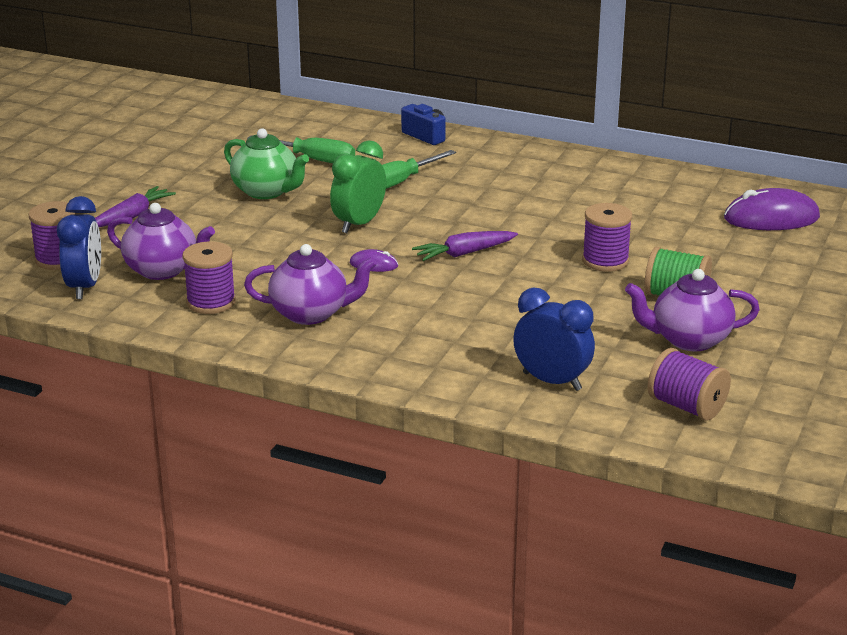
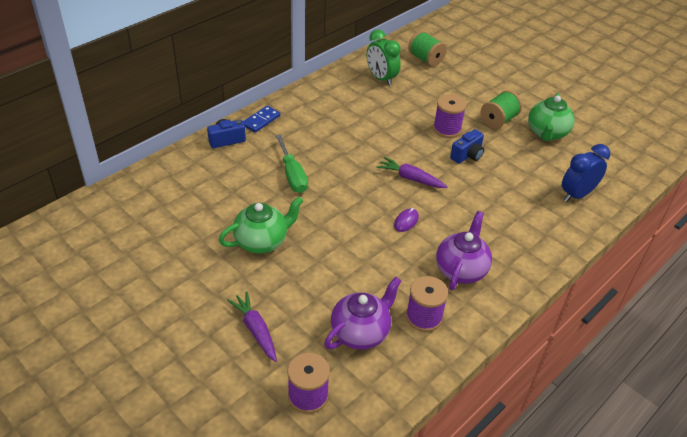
camera: 70 degrees left, 15 degrees up
(85, 287) = (366, 388): blue clock -> none
(315, 160) = (225, 202): green screwdriver -> none
(359, 224) = (343, 211): green clock -> green clock (381, 79)
(464, 253) = (410, 178): purple carrot -> purple carrot turned 120 degrees clockwise
(485, 145) = (261, 120): none -> blue domino
(558, 284) = (467, 155): none -> blue camera
(686, 406) = (613, 158): purple spool -> none
(689, 340) = (547, 133): purple teapot -> green teapot
(771, 218) = (425, 59): purple mouse -> green spool

